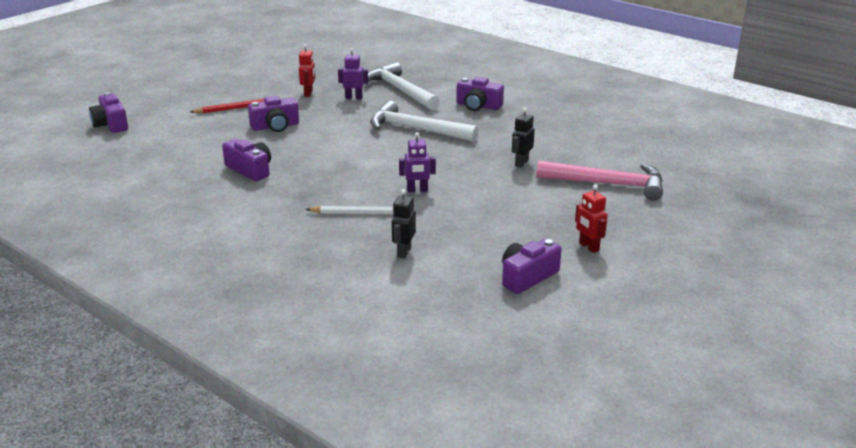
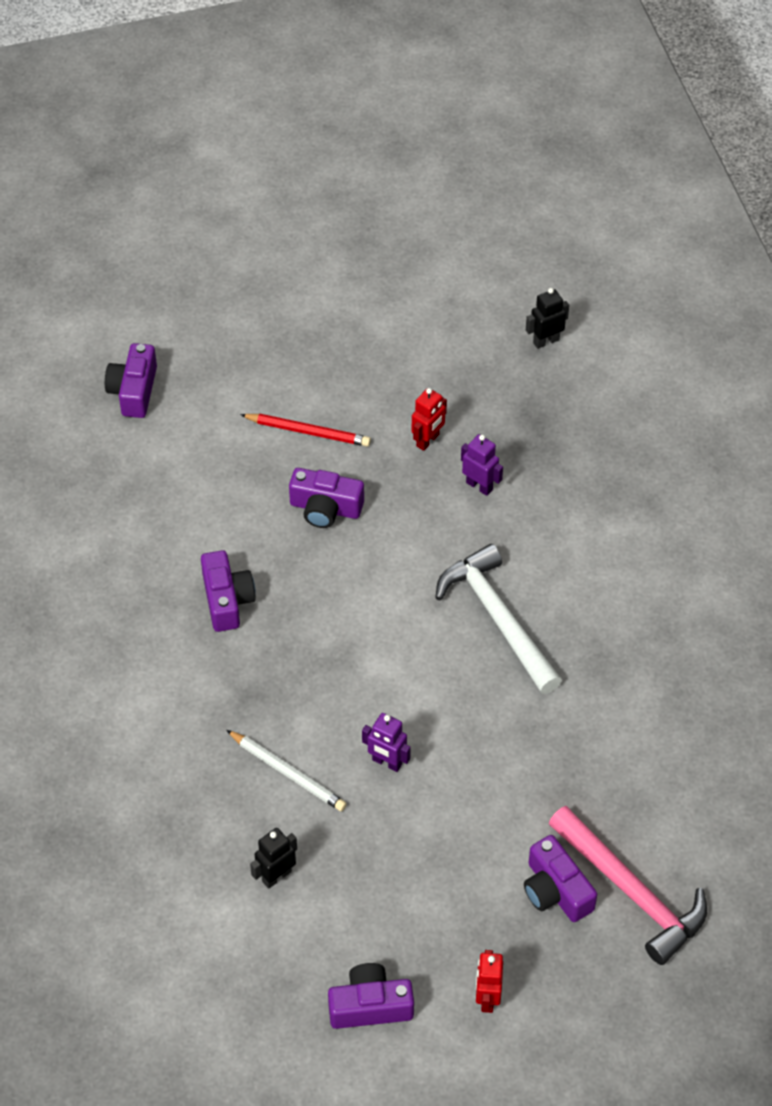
camera: 35 degrees right, 25 degrees up
(400, 90) = (558, 500): white hammer -> none
(478, 106) = (631, 604): purple camera -> purple camera (556, 890)
(521, 163) = (564, 779): black robot -> black robot (546, 341)

